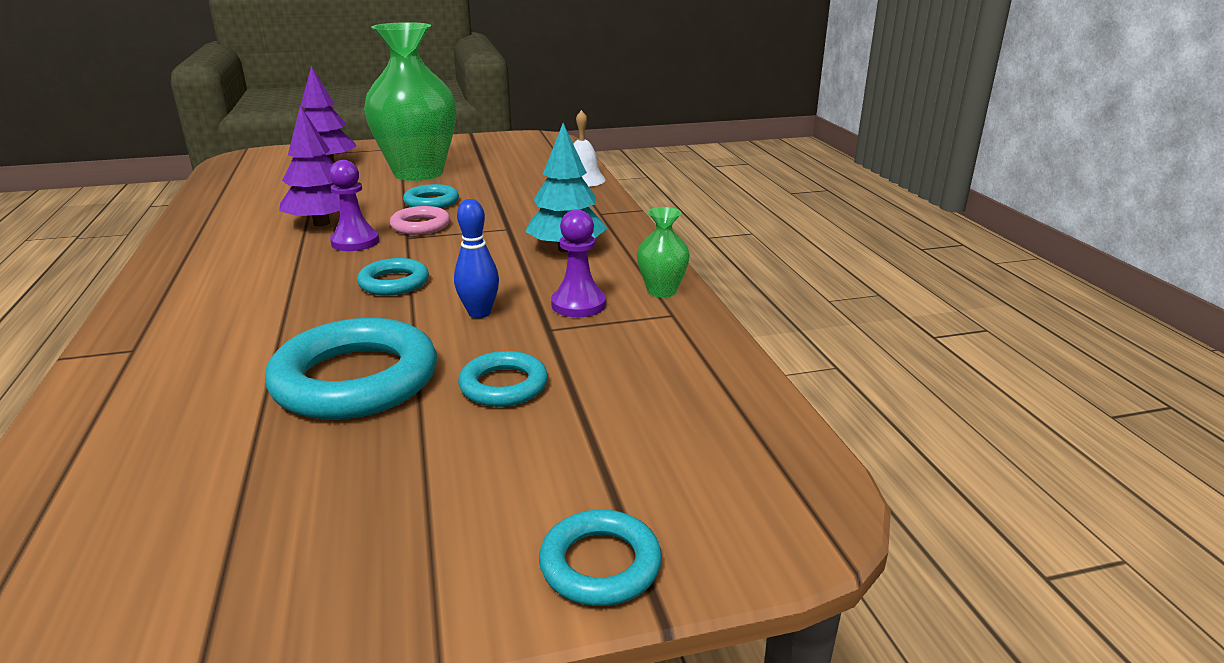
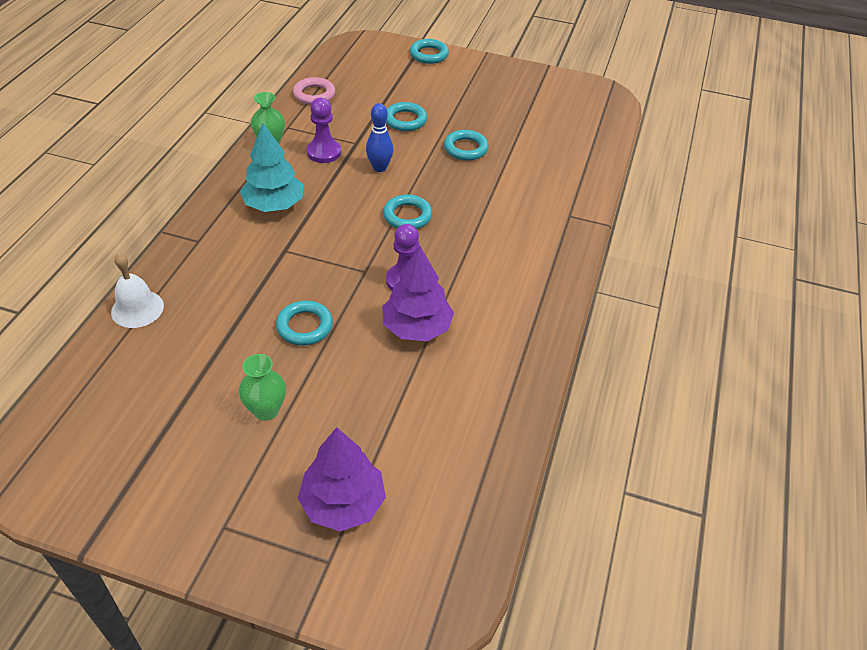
camera: 150 degrees left, 20 degrees up
(355, 380) = (465, 148): turquoise ring -> turquoise ring, size x0.54
(418, 173) = (266, 410): green vase -> green vase, size x0.41
(420, 226) = (343, 284): pink ring -> pink ring (314, 94)

